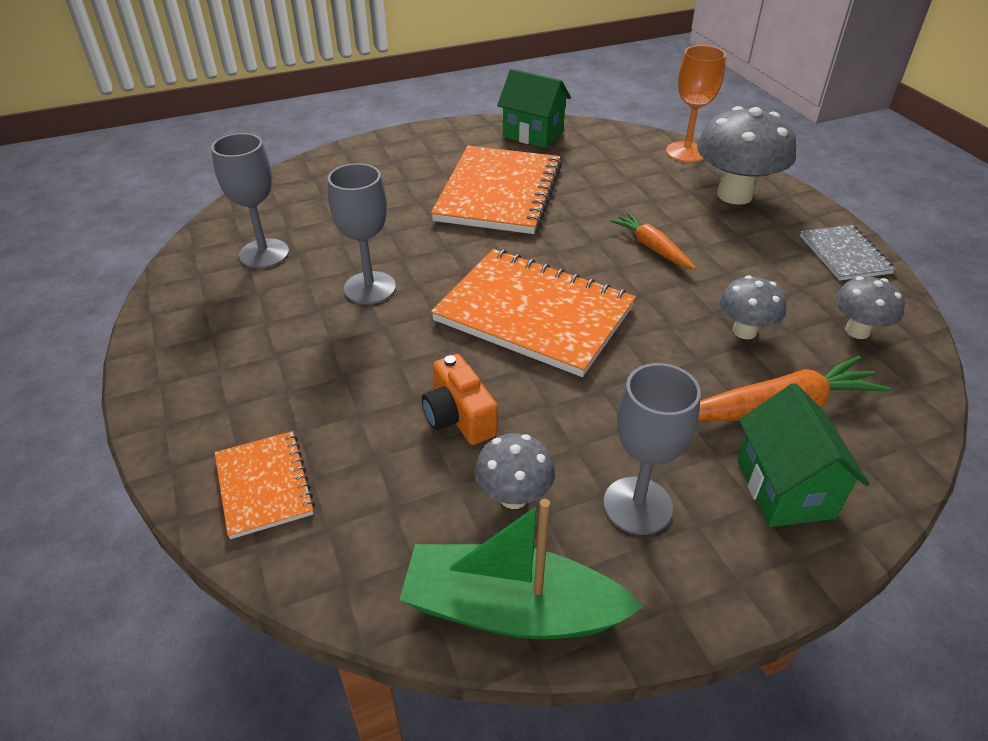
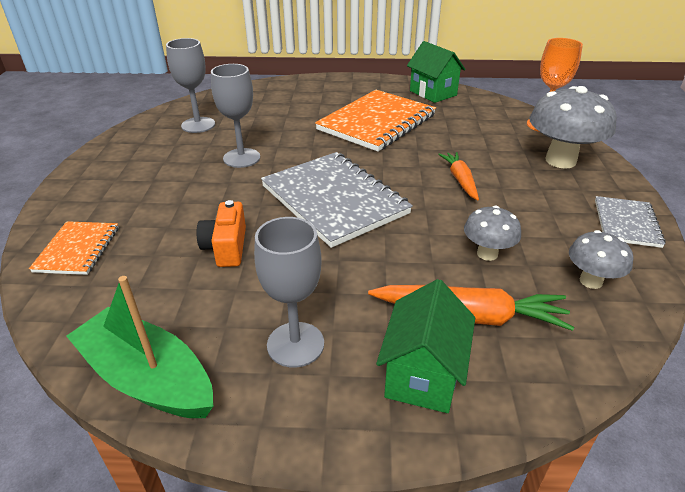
camera: 25 degrees right, 5 degrees down
(513, 497) = (215, 307): grey mushroom -> none
(534, 314) = (334, 200): orange notebook -> grey notebook

